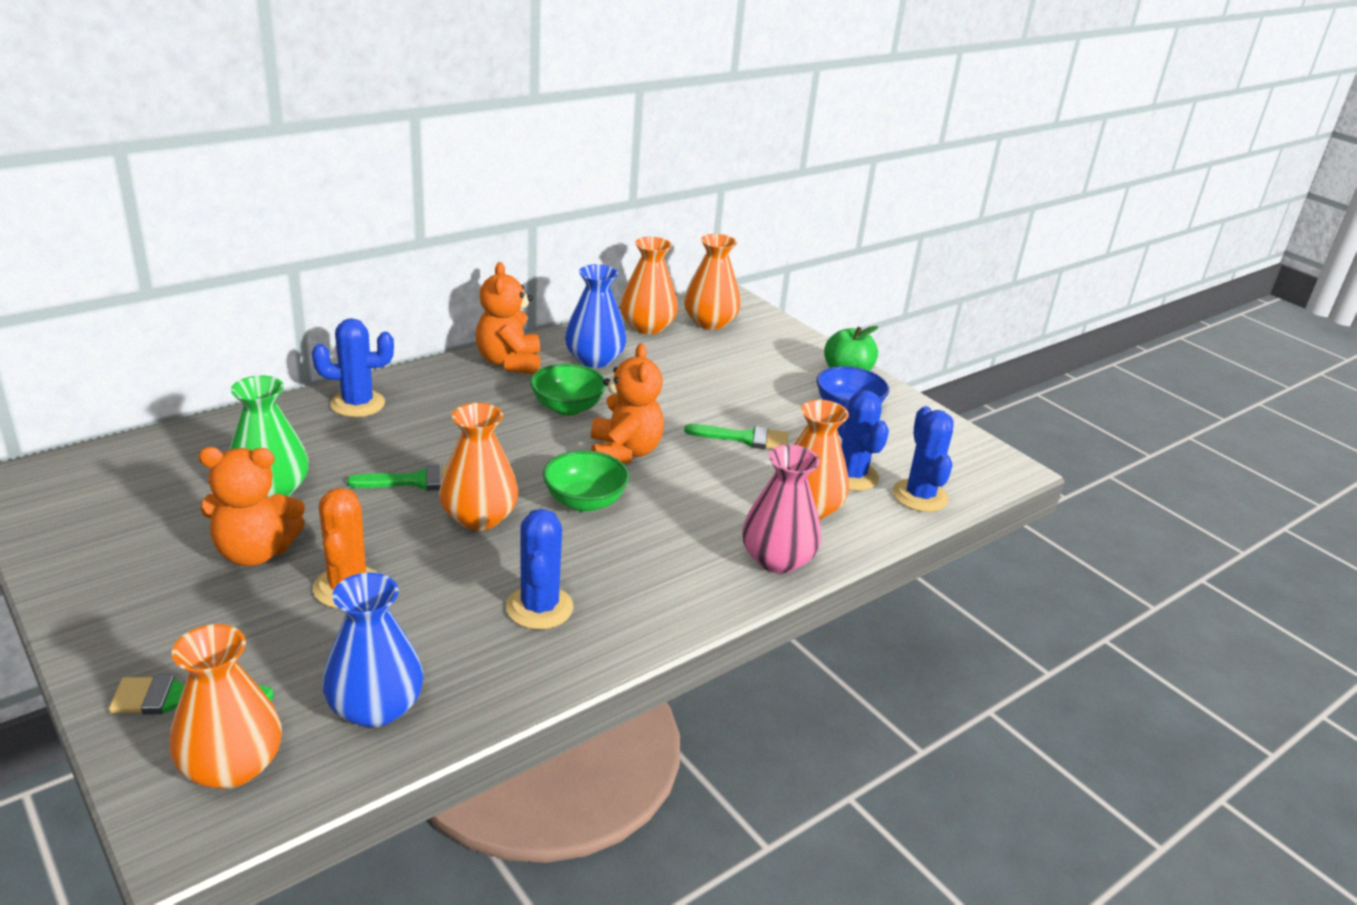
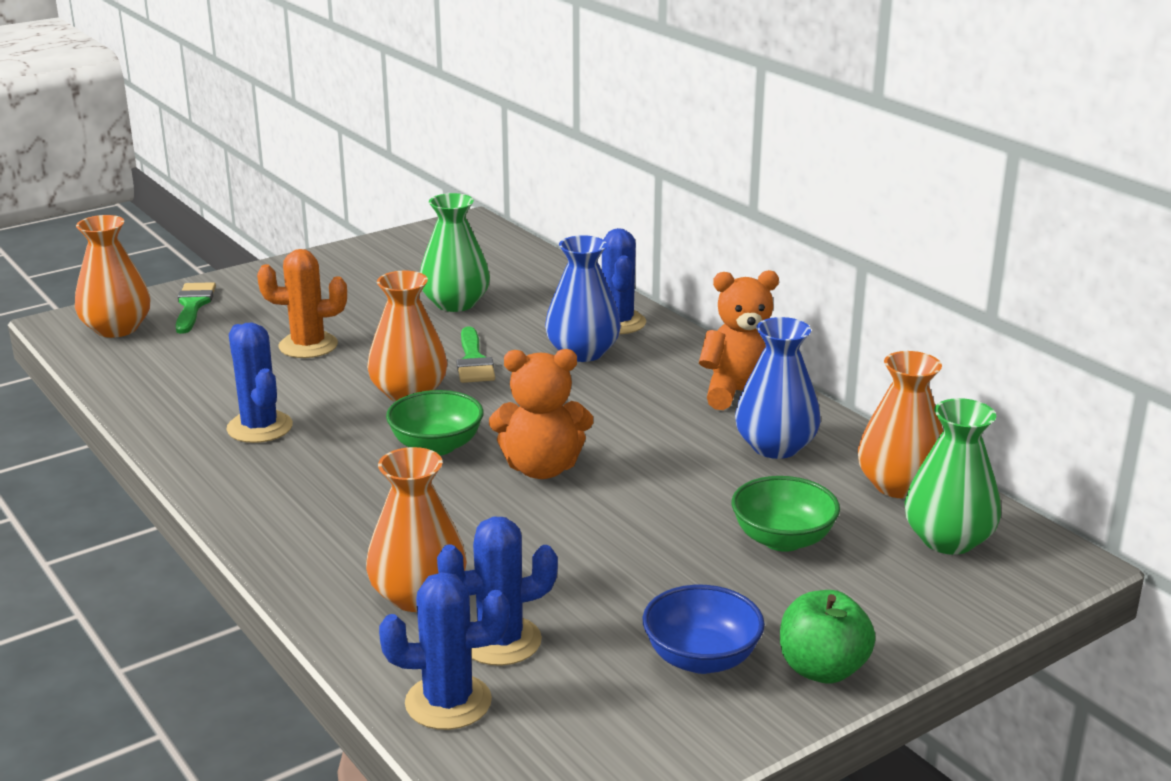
camera: 95 degrees right, 5 degrees down
(255, 552) = (363, 308): orange teddy bear -> none
(375, 707) = (155, 368): blue vase -> blue vase (582, 352)
(539, 607) = (259, 427): blue cactus -> blue cactus turned 60 degrees clockwise
(567, 407) = (640, 431): green bowl -> green bowl (783, 539)
(710, 322) = (948, 540): orange vase -> green vase
(745, 438) = (590, 556): green brush -> none
(777, 559) = (313, 565): pink vase -> none

